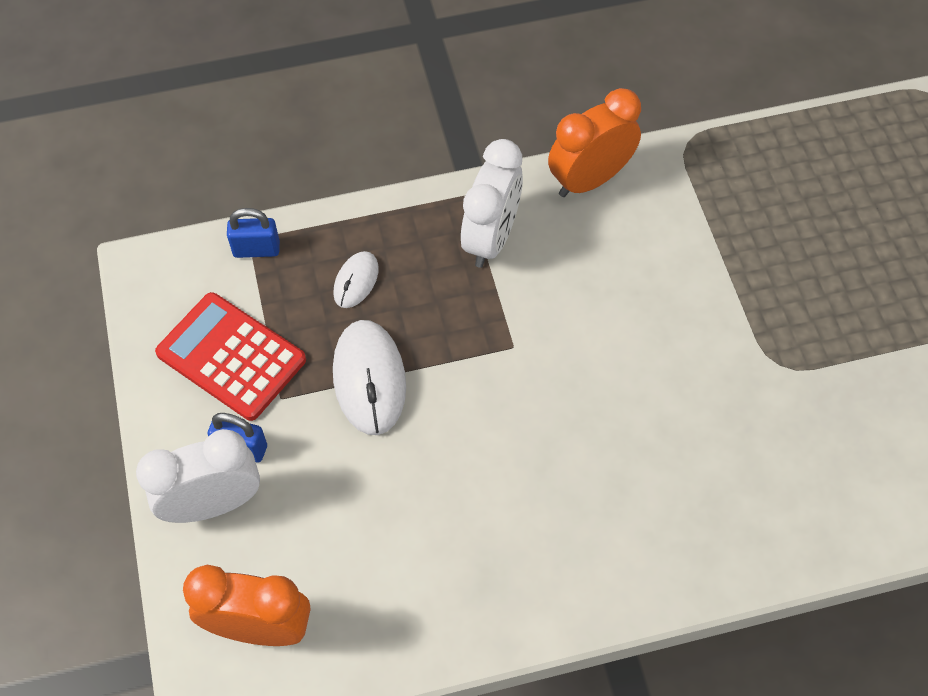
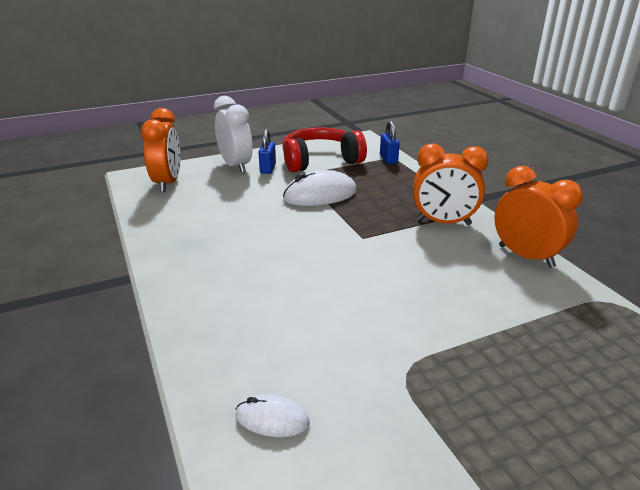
camera: 80 degrees right, 30 degrees down
(231, 356) = (320, 161): red calculator -> red headphones
(356, 281) = (384, 185): white mouse -> white mouse (272, 419)
(491, 238) = (443, 222): white clock -> orange clock

